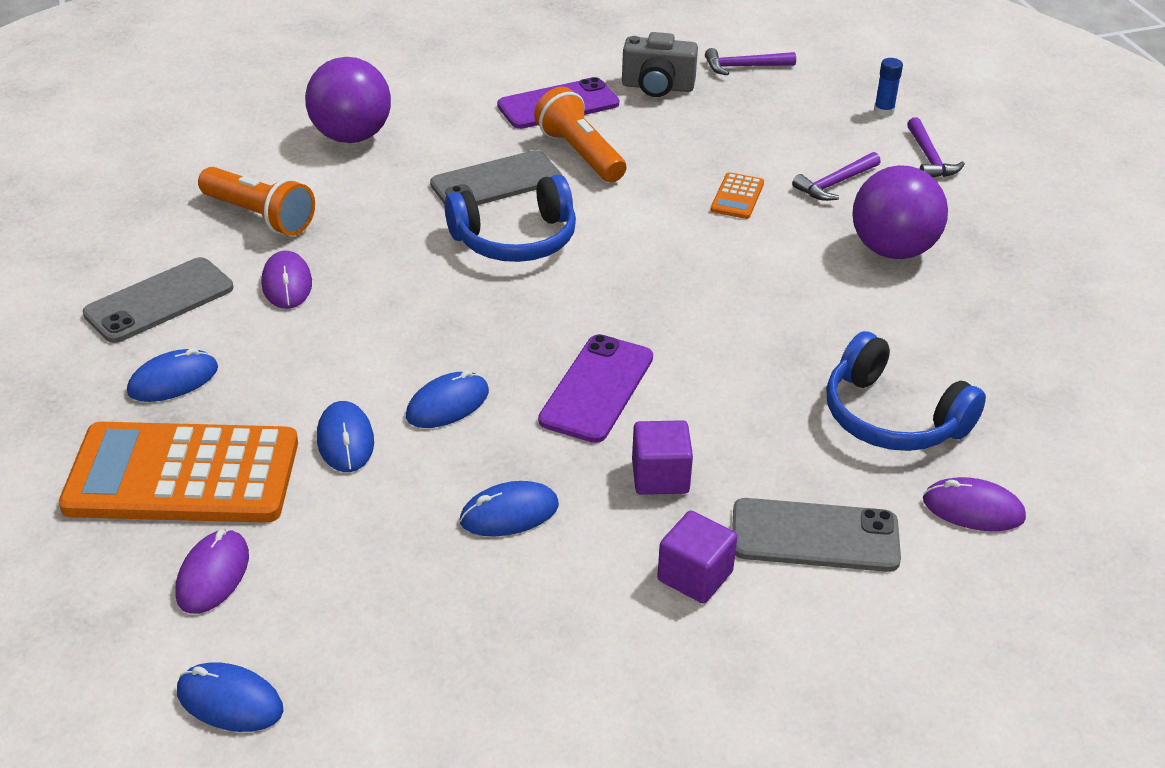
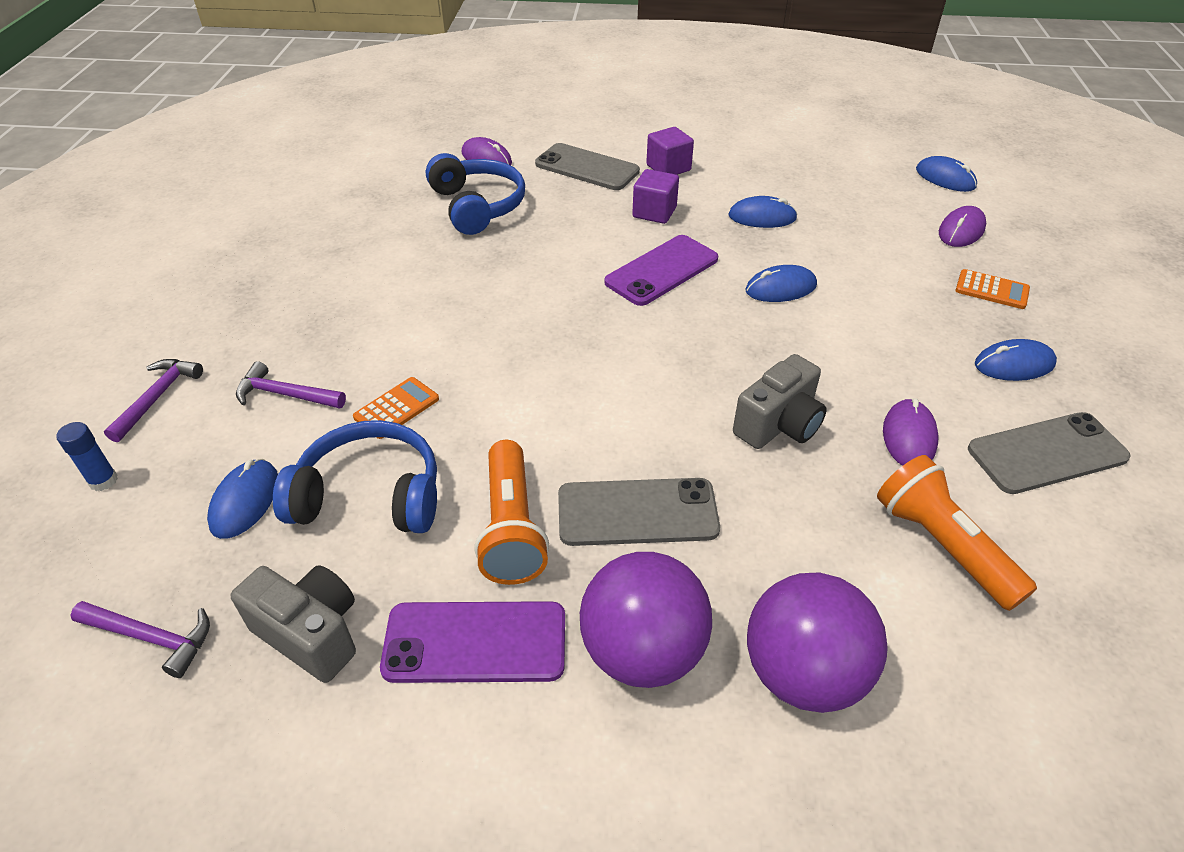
camera: 155 degrees left, 5 degrees up
(183, 475) = (991, 290): orange calculator -> orange calculator, size x0.41
(345, 440) = (865, 283): blue mouse -> blue mouse (245, 501)
(407, 264) = (779, 425): none -> grey camera
(516, 239) = (655, 422): blue headphones -> blue headphones (370, 495)
(835, 183) = (286, 395): purple hammer -> purple hammer turned 150 degrees counterclockwise
(892, 250) = (327, 312): purple ball -> purple ball (642, 651)

